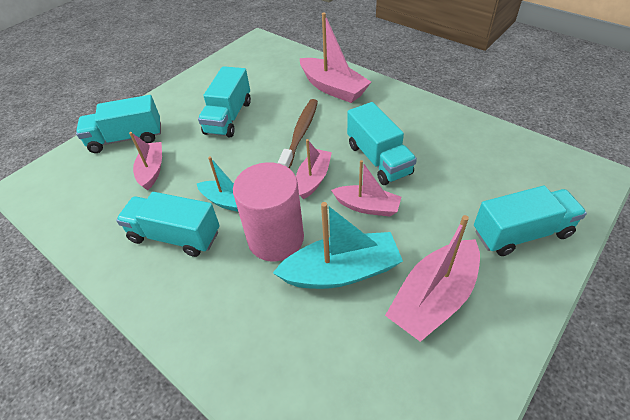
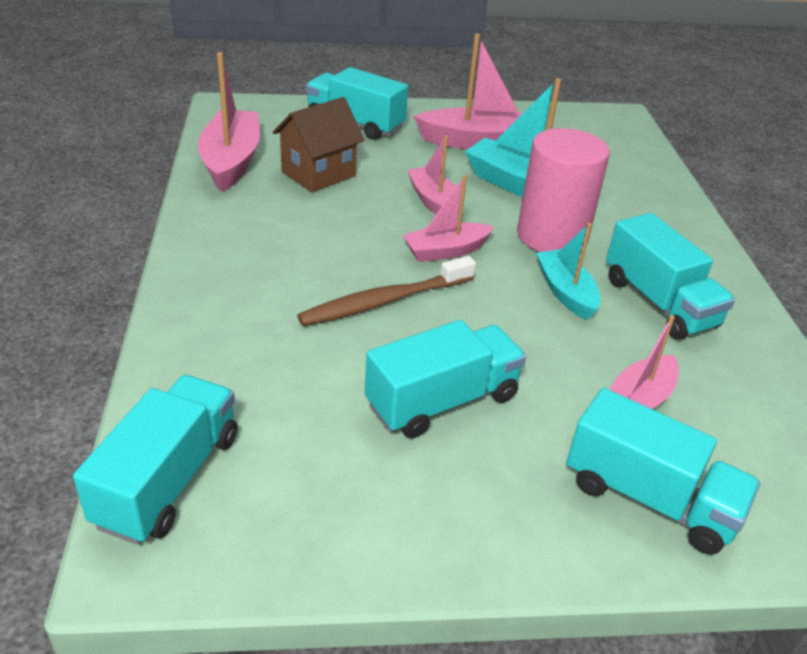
camera: 140 degrees left, 10 degrees down
(333, 88) = (235, 325): pink boat -> pink boat (231, 161)
(378, 159) = (353, 221): turquoise truck -> turquoise truck (169, 479)
(448, 172) = (318, 174): none -> brown house

